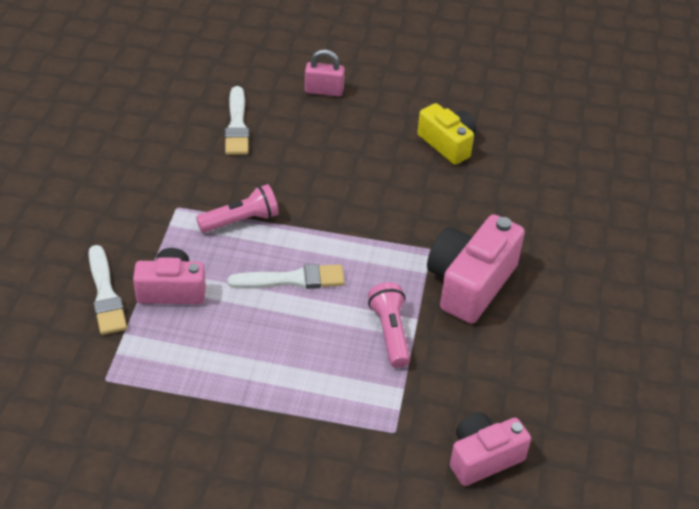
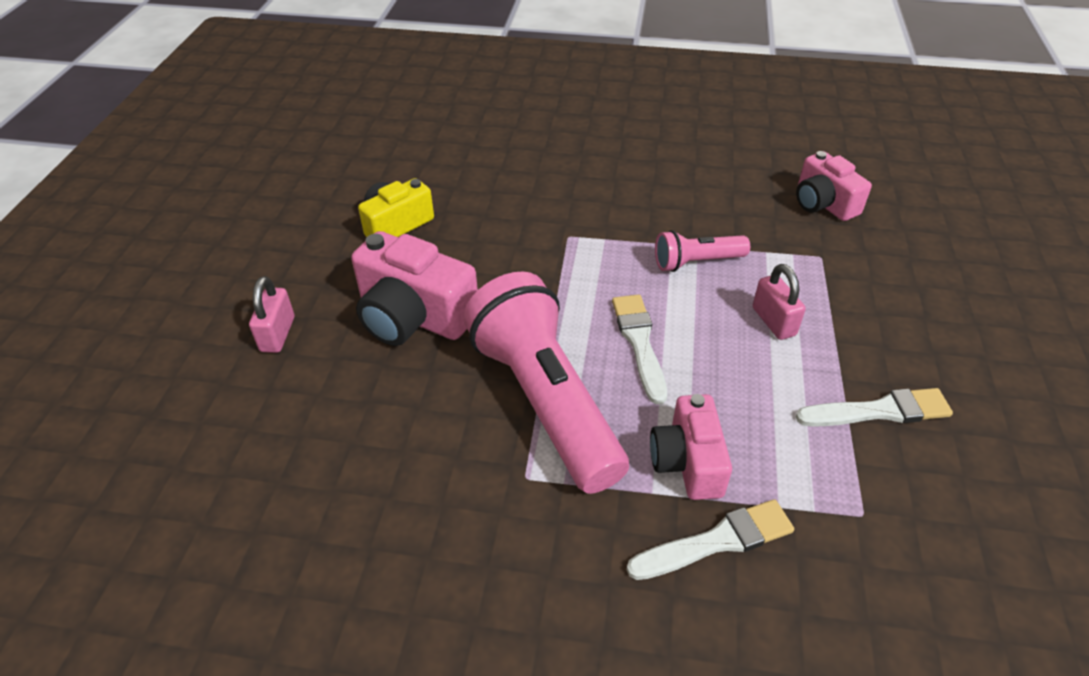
camera: 90 degrees left, 0 degrees up
(237, 125) = (344, 424): white brush -> white brush (879, 411)
(241, 221) = (545, 401): pink flashlight -> pink flashlight, size x2.07
(307, 372) = (773, 321): none -> pink padlock
(470, 283) = (613, 209): pink camera -> pink camera (413, 316)

